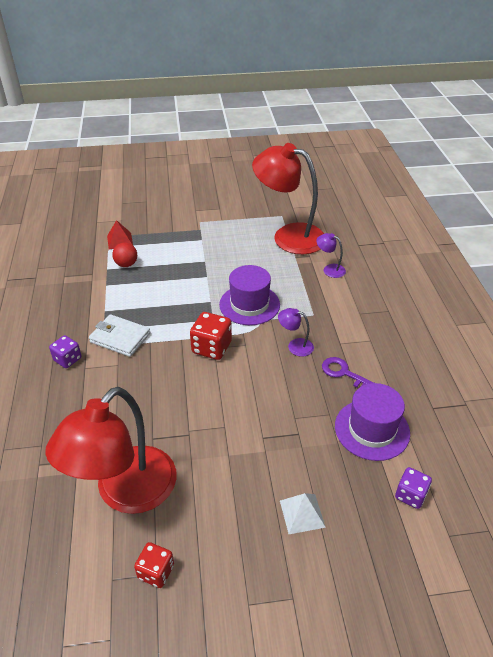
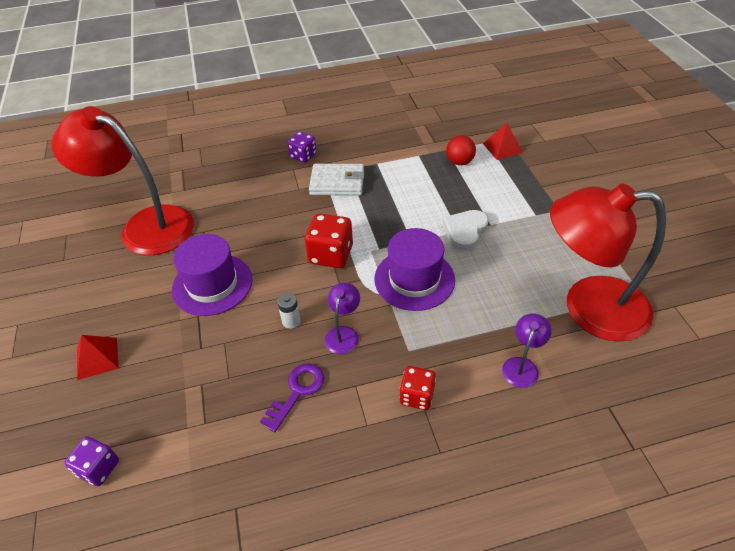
camera: 85 degrees right, 5 degrees up
(120, 338) = (337, 182): white wallet -> white wallet turned 75 degrees clockwise
(156, 572) = (65, 259): red dice -> red dice (417, 396)
(208, 273) = (465, 231): none -> white heart
(278, 375) = (291, 321): none -> white battery
(289, 236) = (588, 307): red lamp -> red lamp turned 105 degrees counterclockwise
(302, 513) = (97, 358): white pyramid -> red pyramid
(372, 429) = (201, 425): purple hat -> purple hat (212, 284)

